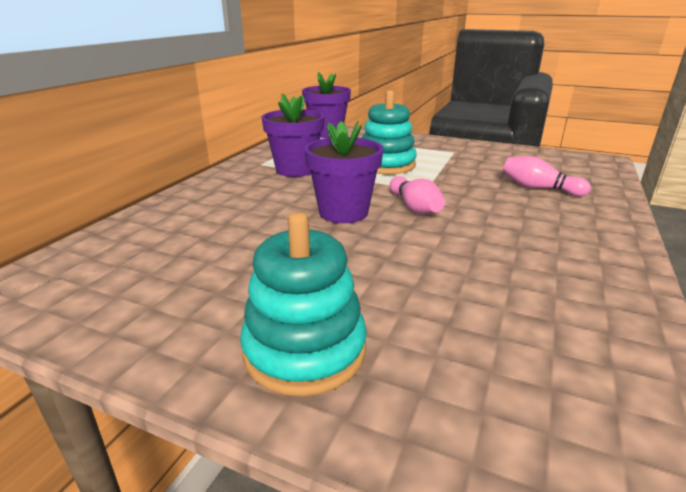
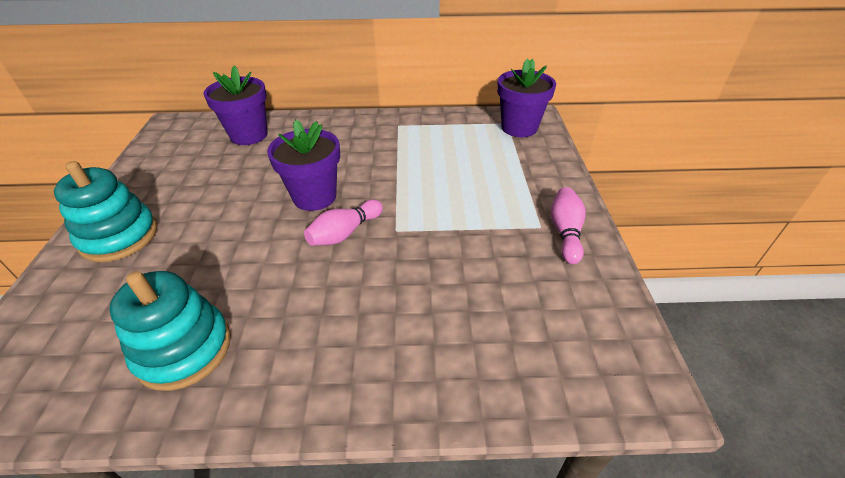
camera: 65 degrees right, 15 degrees up
(295, 170) = (396, 145): purple flower pot -> purple flower pot (249, 135)
(386, 165) = (450, 189): turquoise stacking toy -> turquoise stacking toy (184, 349)
(539, 188) = (456, 320): pink bowling pin -> pink bowling pin (565, 232)

